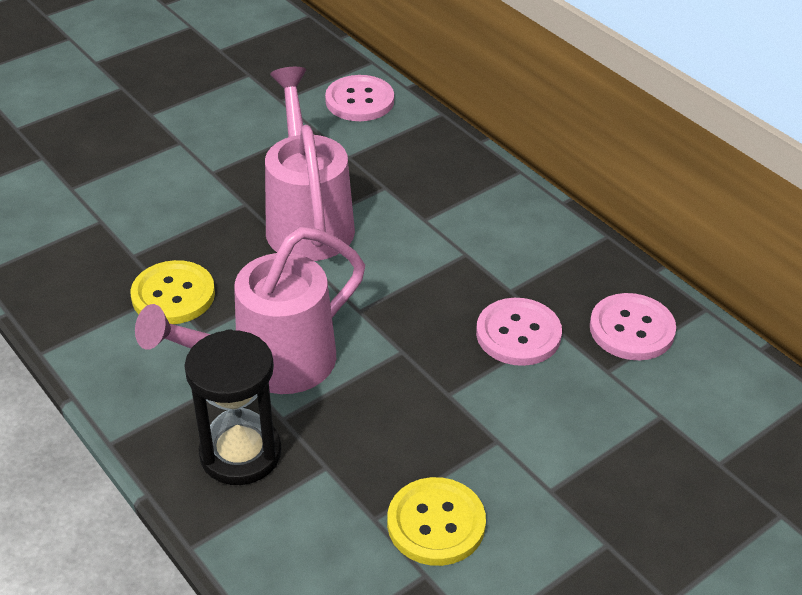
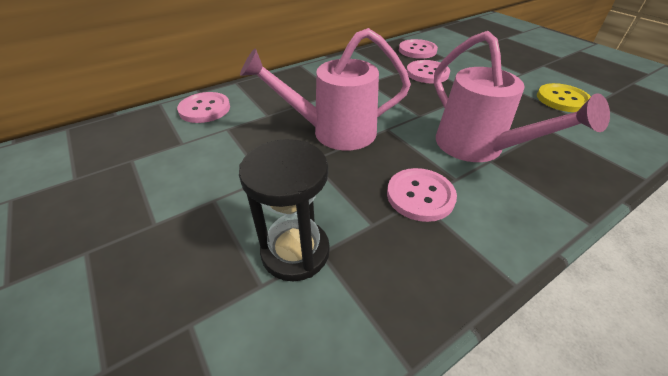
camera: 85 degrees left, 0 degrees up
(173, 295) = (420, 196): yellow button -> pink button
(240, 453) = (559, 159): black hourglass -> black hourglass (295, 252)

